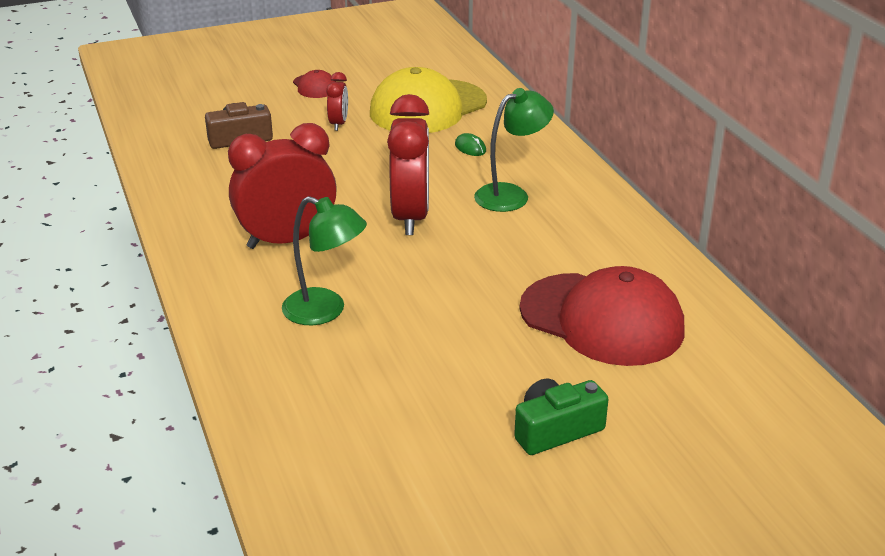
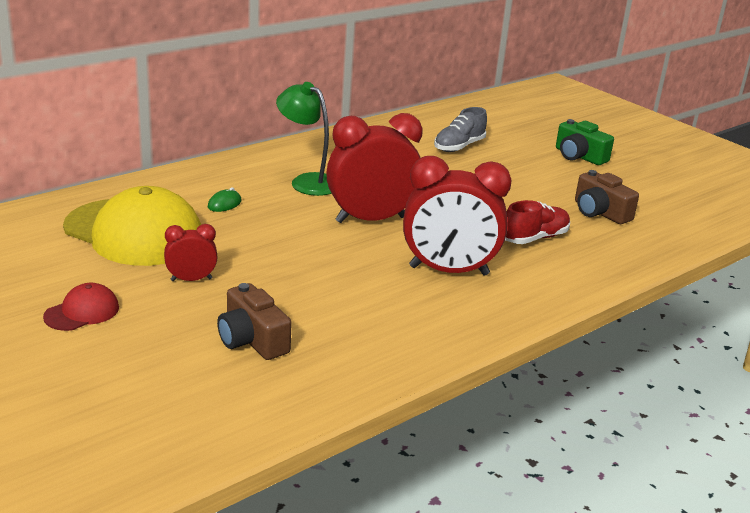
camera: 110 degrees left, 5 degrees down
(287, 240) = (449, 271): red clock -> red clock turned 45 degrees counterclockwise
(325, 311) = (534, 238): green lamp -> red shoe
(367, 386) = (600, 212): none -> brown camera
(602, 319) = (459, 147): red cap -> grey shoe

